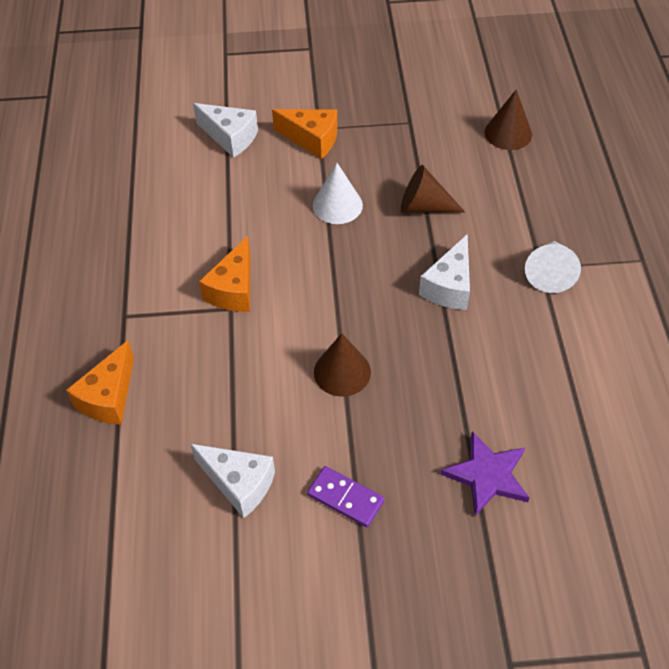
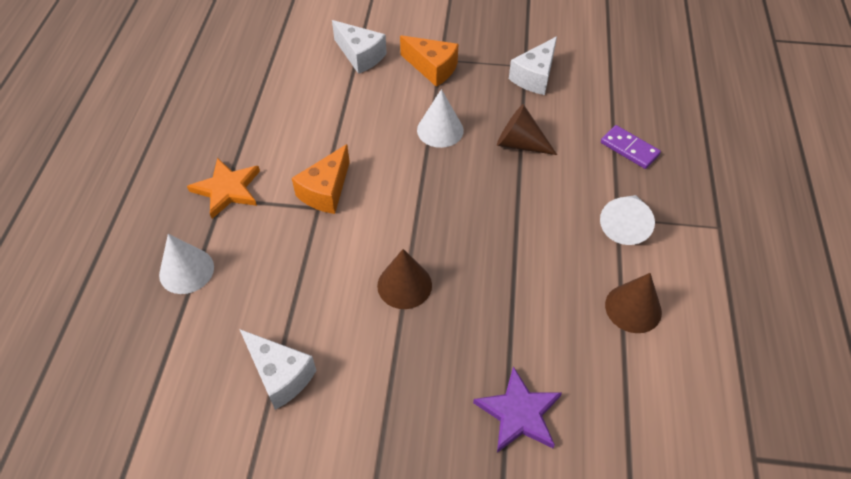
camera: 10 degrees right, 0 degrees up
(109, 397) = (186, 270): orange cheese -> white cone
(127, 305) = (227, 189): none -> orange star
(345, 498) = (376, 409): purple domino -> purple domino (629, 149)
(449, 286) = (525, 221): white cheese -> white cheese (534, 77)
(508, 133) = (614, 89): brown cone -> brown cone (633, 308)

